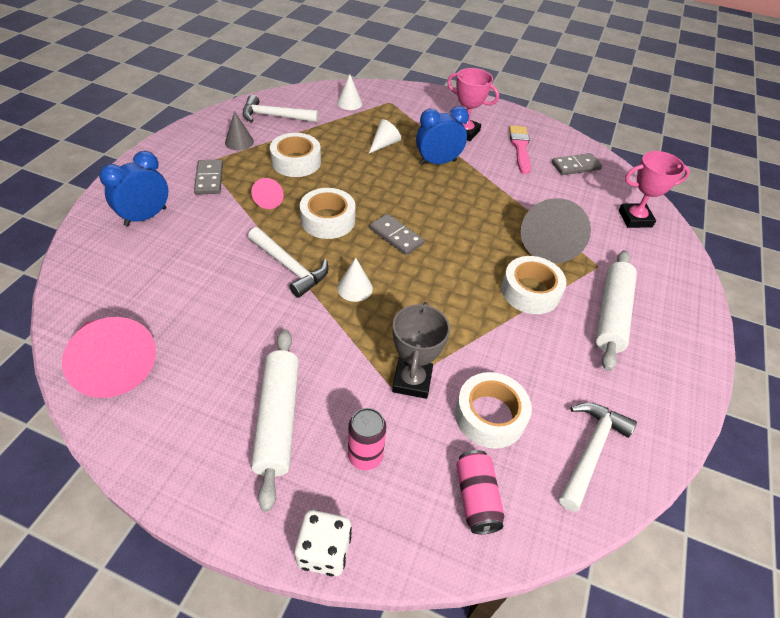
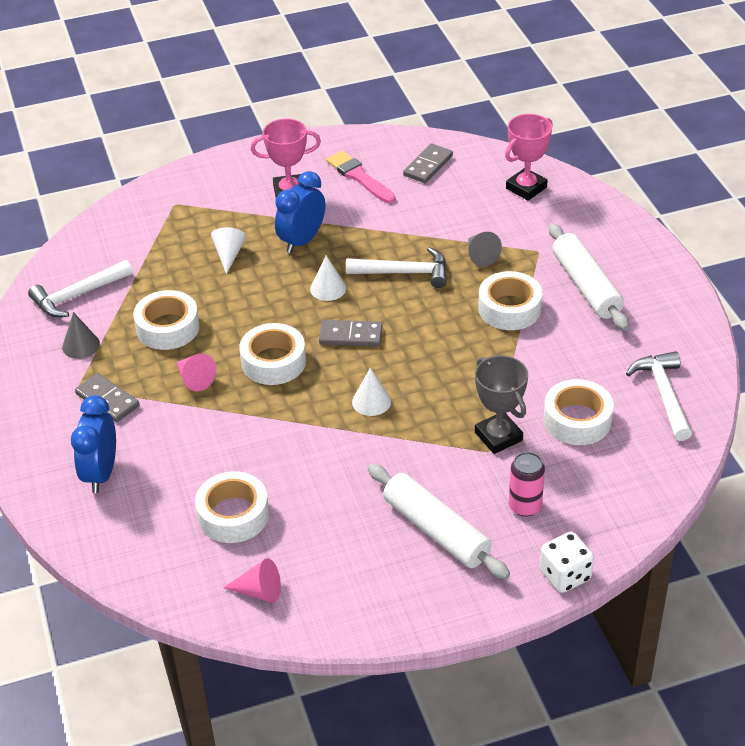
camera: 35 degrees left, 5 degrees down
(113, 364) = (259, 591): pink cone -> pink cone, size x0.50
(173, 298) = (233, 515): none -> white tape
(290, 267) = (296, 423): white hammer -> white hammer (404, 273)
(349, 103) = (134, 231): white cone -> white cone (328, 288)
(476, 498) = (623, 476): pink can -> none
(549, 242) = (480, 255): grey cone -> grey cone, size x0.50

